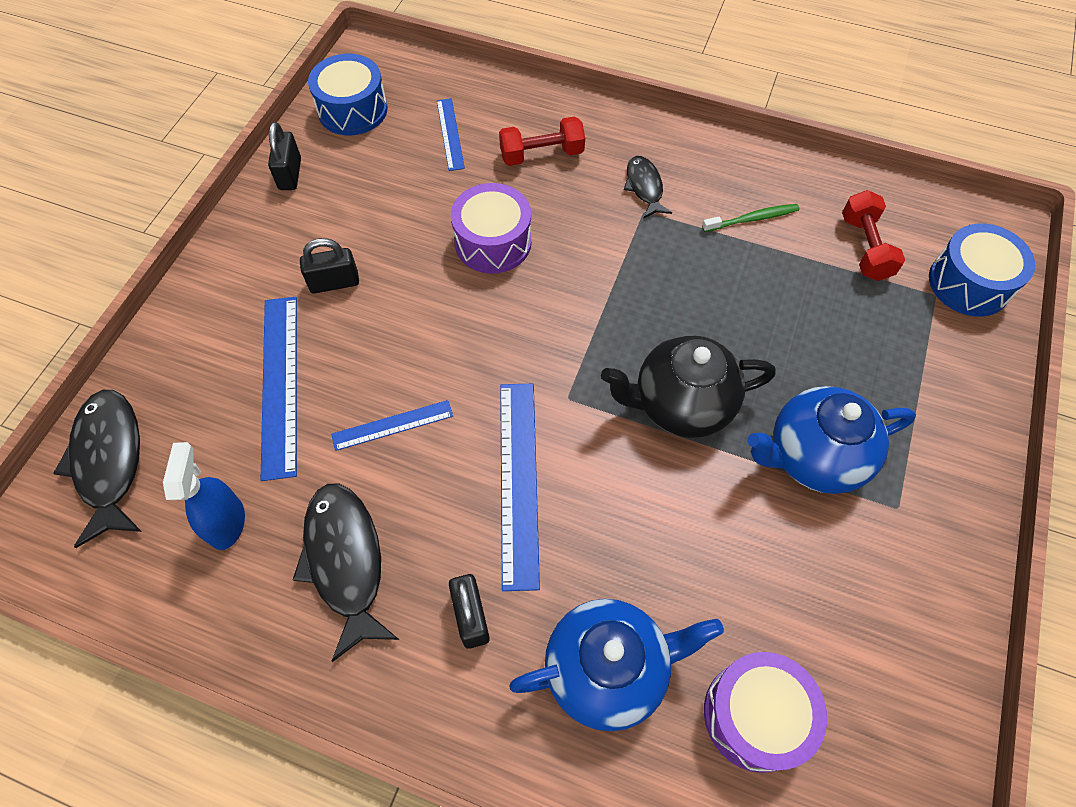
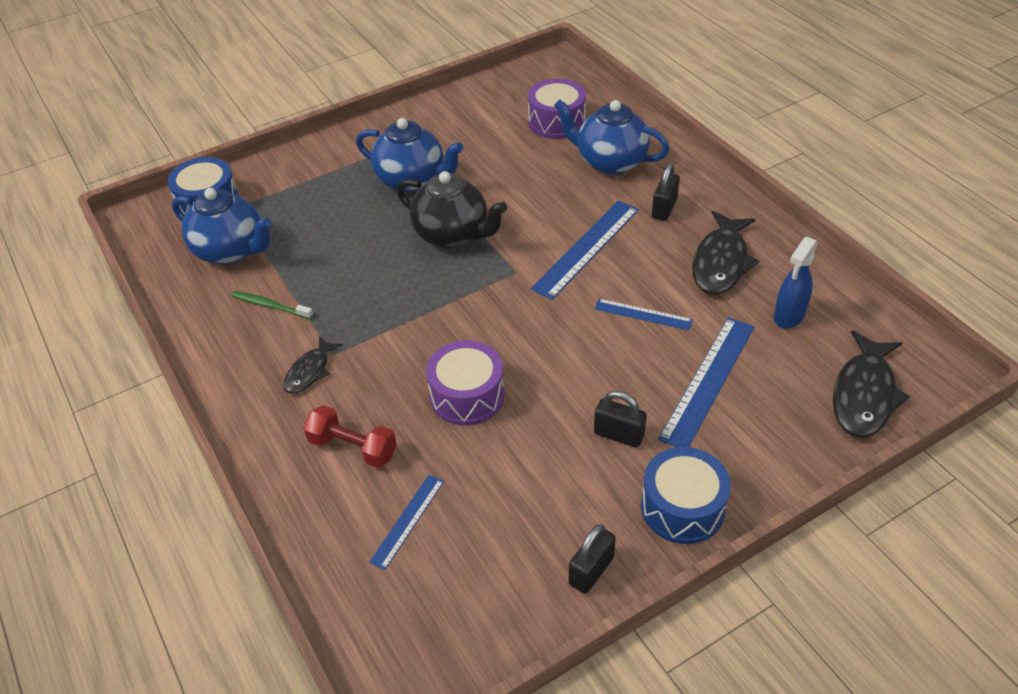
camera: 140 degrees left, 15 degrees down
(352, 110) = (475, 615): blue drum -> blue drum (682, 507)
(865, 247) = (231, 251): red dumbbell -> blue teapot

